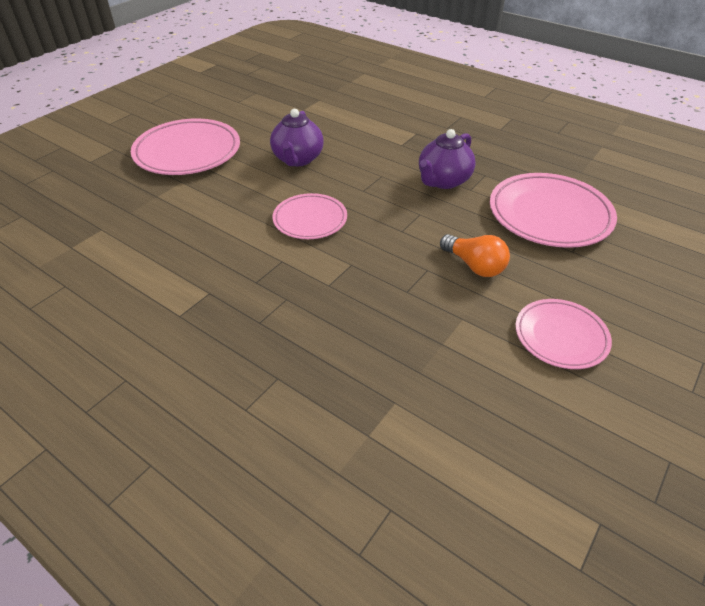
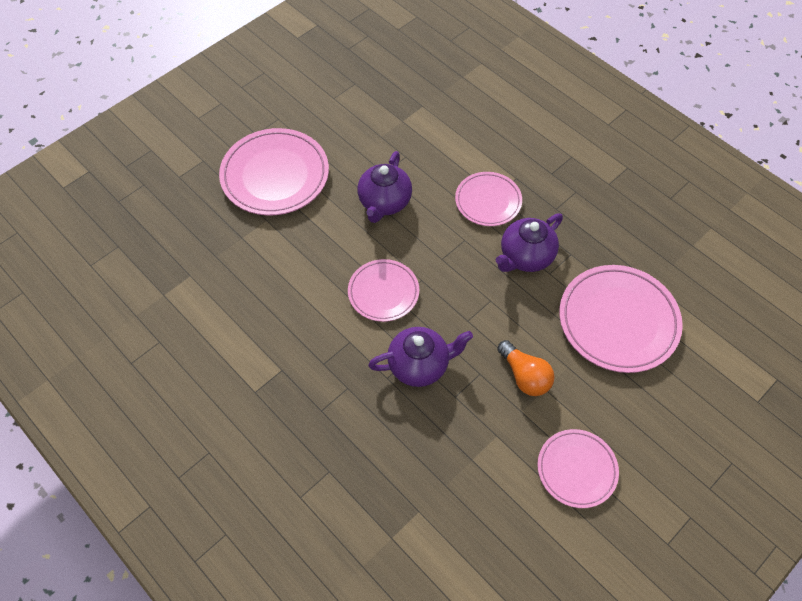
camera: 10 degrees right, 15 degrees up
(361, 270) = (419, 365): none -> purple teapot
(395, 149) = (488, 201): none -> pink plate

